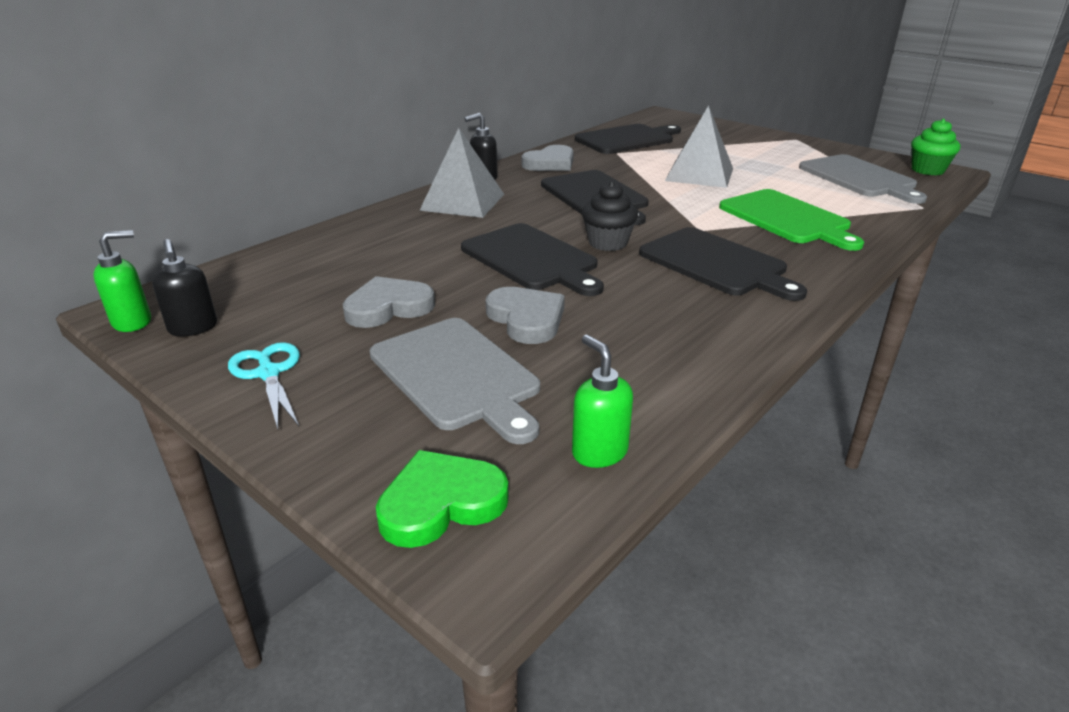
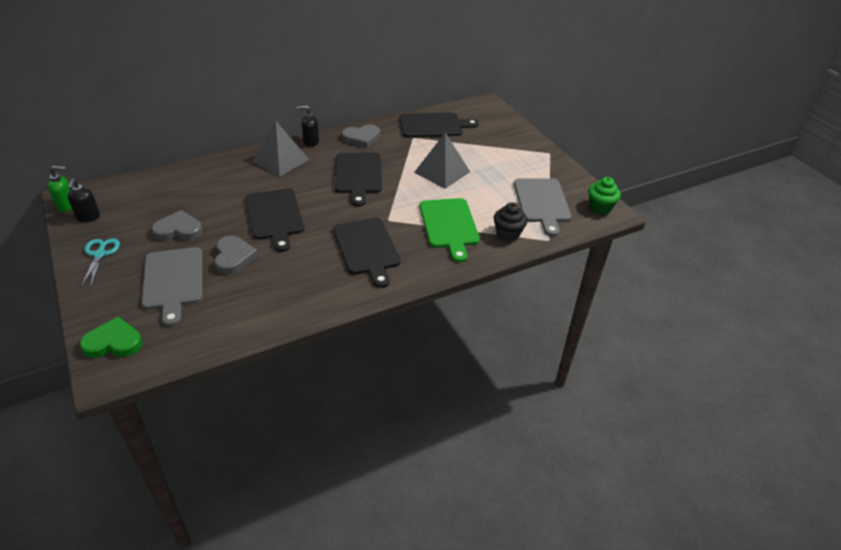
camera: 20 degrees right, 10 degrees up
(599, 452) = (193, 341): green soap dispenser -> none
(608, 243) = (326, 216): black cupcake -> black cupcake (507, 234)

